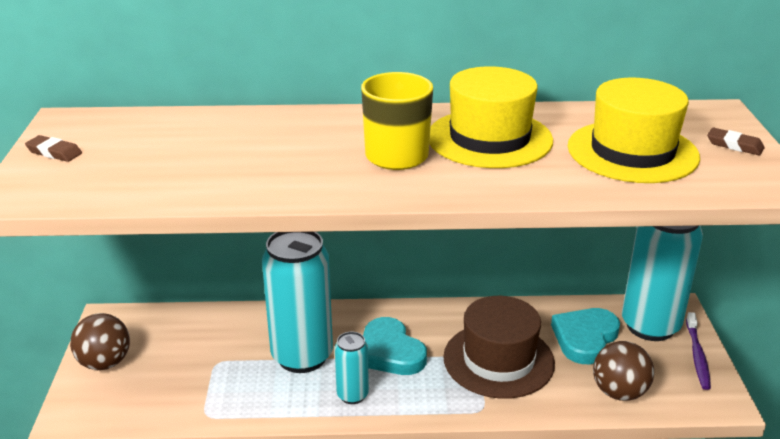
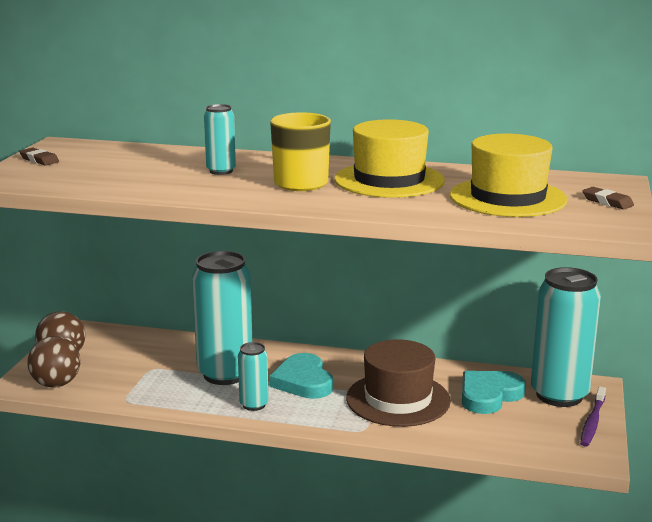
camera: 15 degrees right, 10 degrees down
(291, 146) = (221, 171): none -> turquoise can
(619, 392) = (498, 436): brown ball -> brown ball (56, 384)

